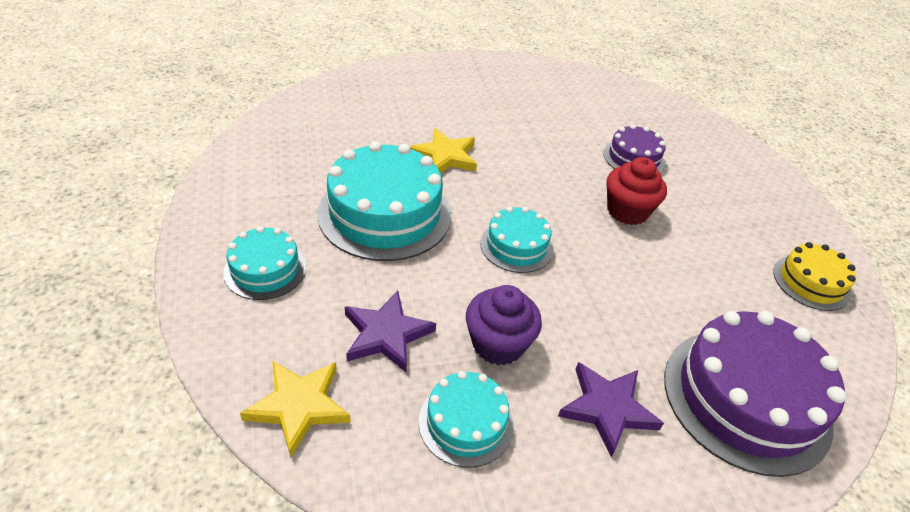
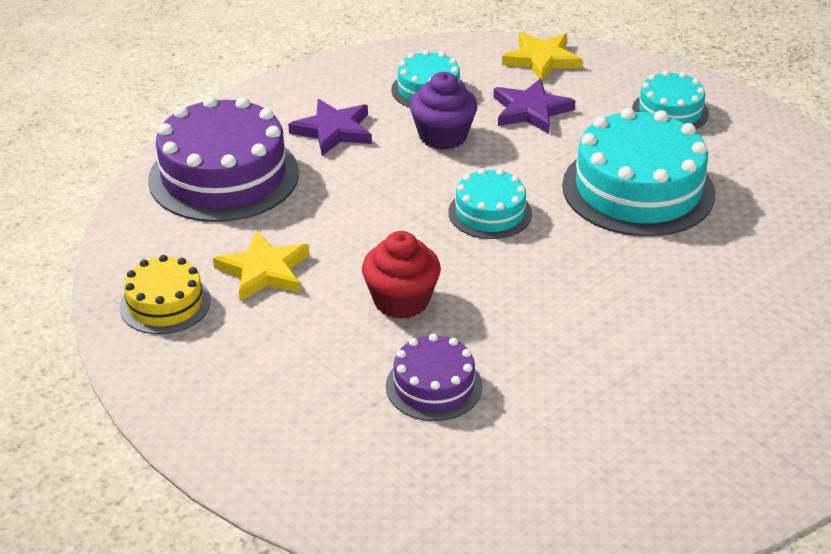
camera: 155 degrees right, 5 degrees down
(445, 156) = (654, 276): yellow star -> yellow star (264, 271)

